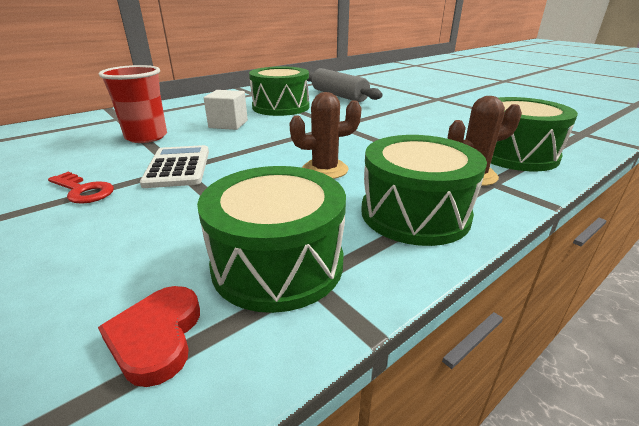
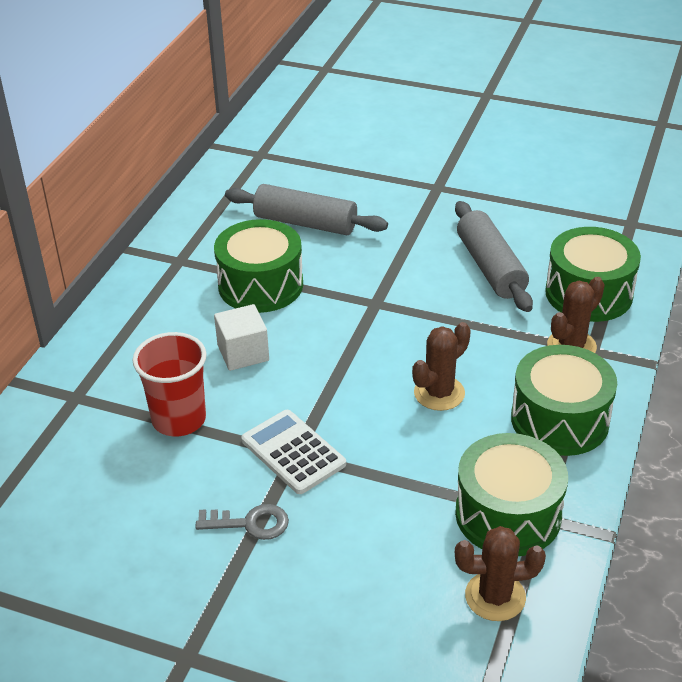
camera: 30 degrees left, 10 degrees up
(84, 191) = (250, 523): red key -> grey key
(156, 337) = (495, 596): red heart -> brown cactus
(440, 128) = (490, 267): none -> grey rolling pin

